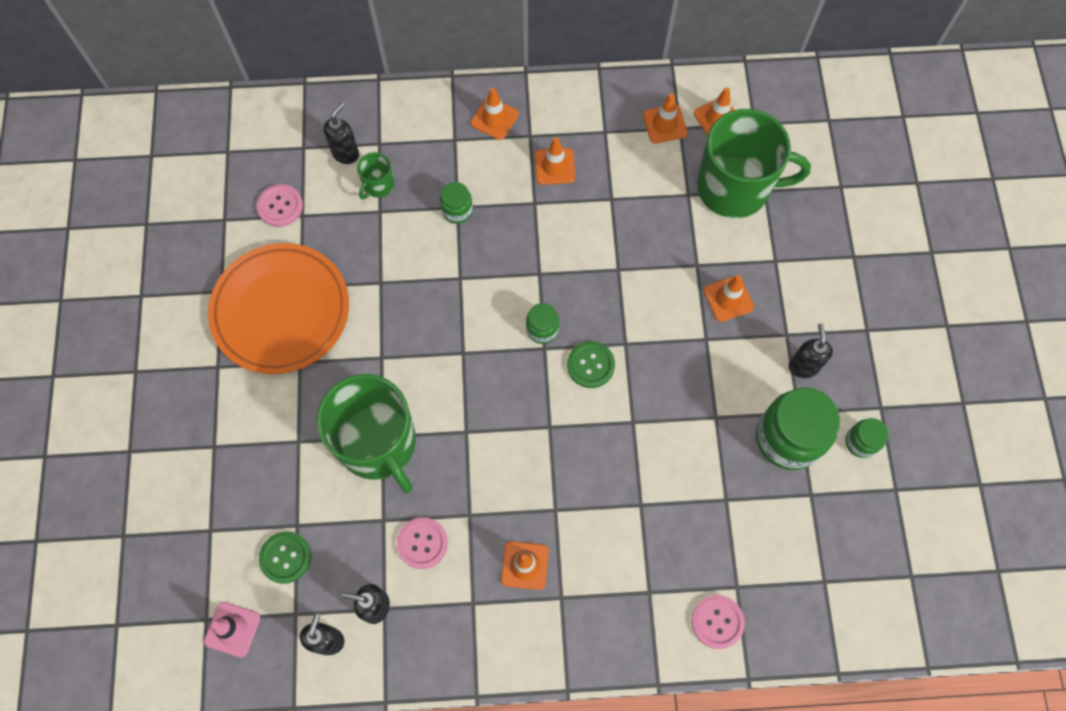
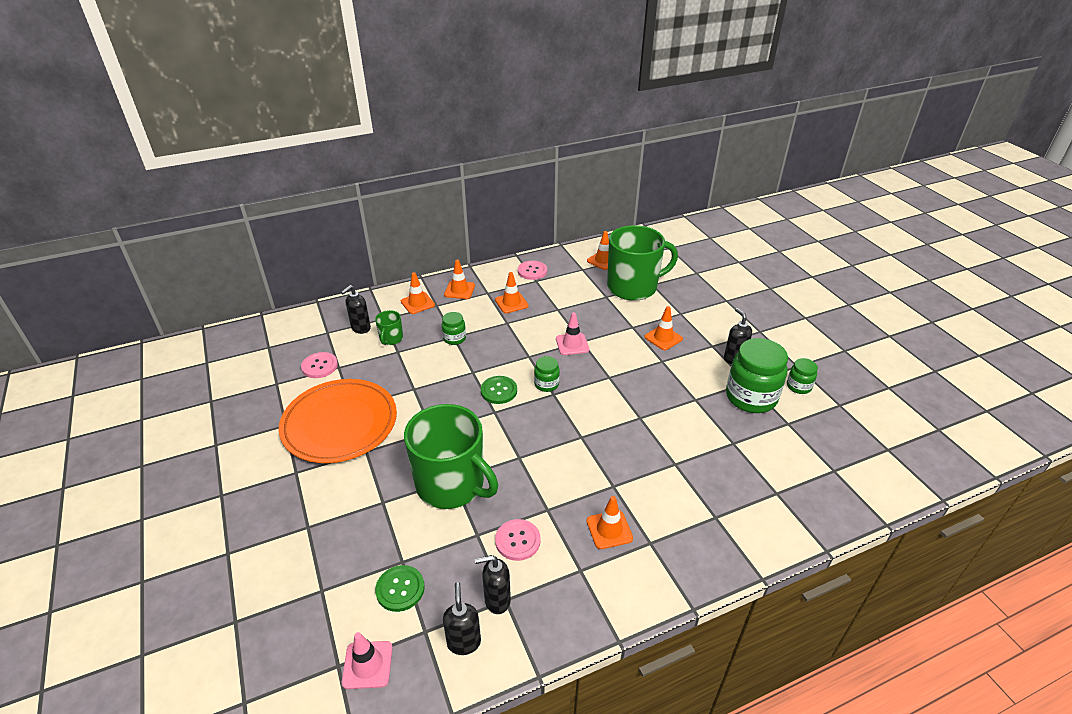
camera: 20 degrees left, 30 degrees down
(346, 153) = (360, 328): black soap dispenser -> black soap dispenser turned 150 degrees counterclockwise
(590, 365) = (591, 394): green button -> green button (499, 391)
(603, 271) = (572, 344): none -> pink traffic cone
(665, 124) = (572, 269): orange traffic cone -> orange traffic cone (417, 303)
(717, 622) = (778, 520): pink button -> pink button (532, 271)

